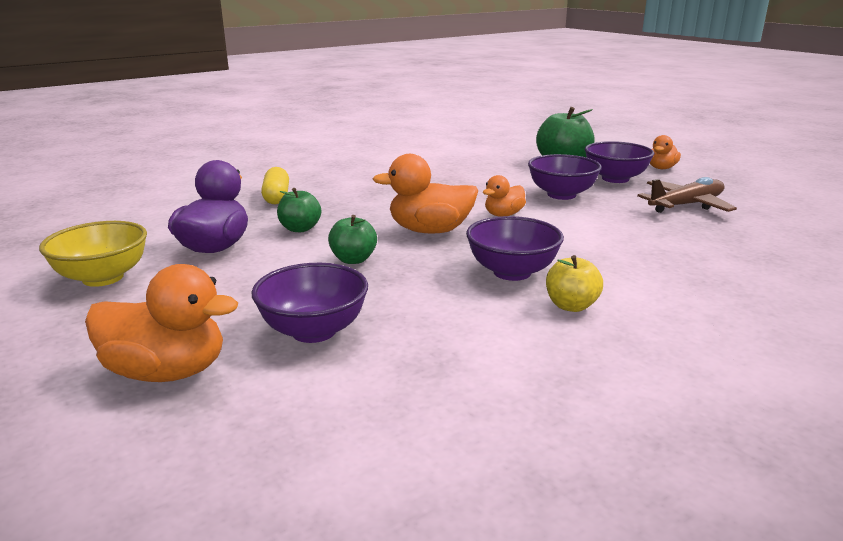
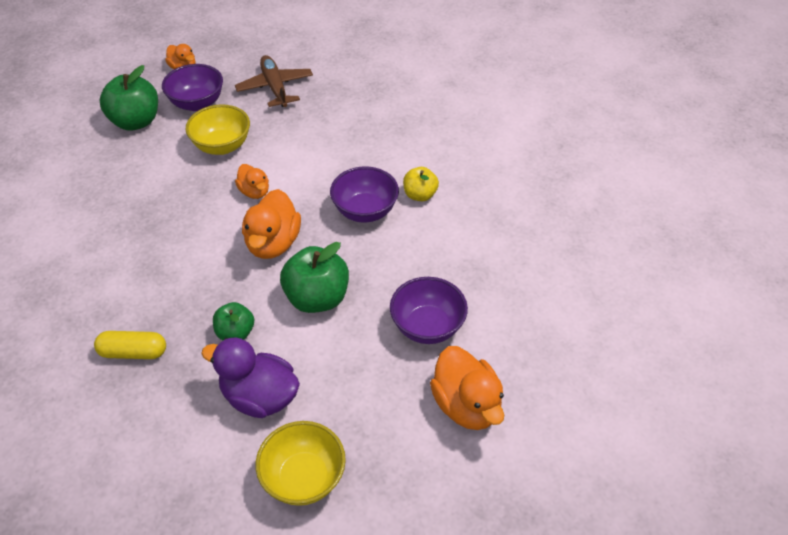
camera: 80 degrees left, 25 degrees up
(167, 372) = (466, 405): orange duck -> orange duck turned 135 degrees clockwise
(353, 259) = (317, 298): green apple -> green apple, size x1.71
(561, 195) = (222, 146): purple bowl -> yellow bowl

